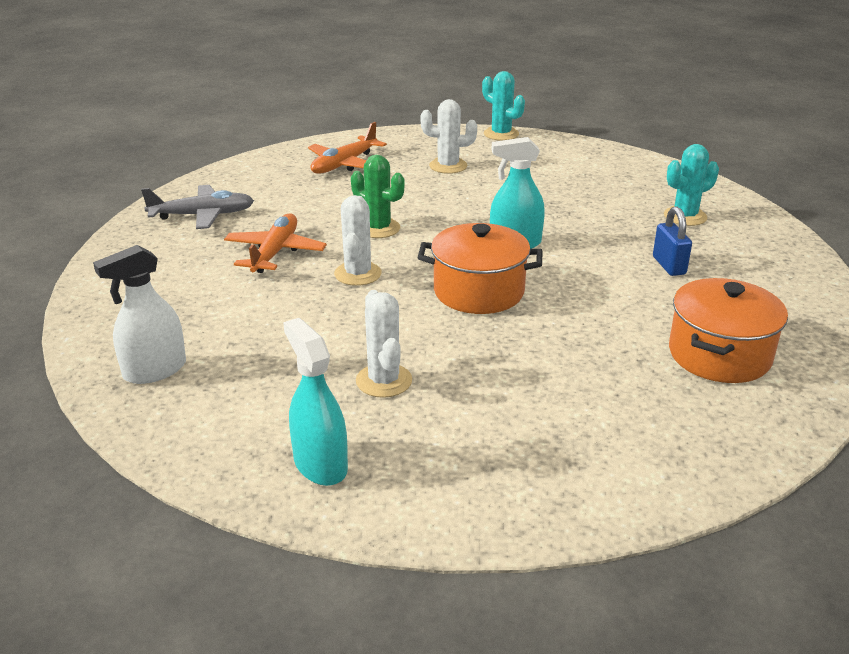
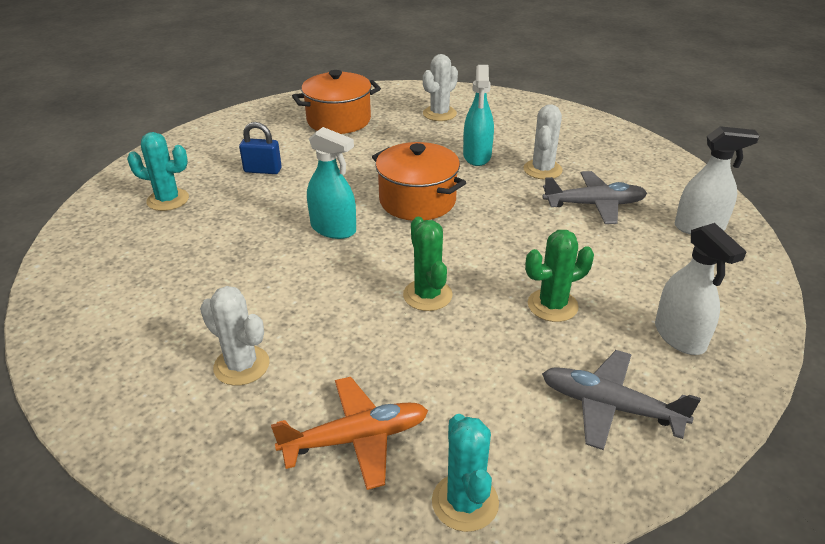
camera: 145 degrees left, 5 degrees up
(161, 265) = (679, 336): none -> white spray bottle
(275, 252) = (552, 305): orange plane -> green cactus
(289, 355) = (594, 205): none -> grey plane
(320, 464) = (609, 146): turquoise spray bottle -> turquoise spray bottle (477, 156)
(358, 274) = (493, 250): white cactus -> white cactus (439, 114)
(501, 134) = (82, 406): turquoise cactus -> turquoise cactus (465, 502)
(669, 265) = (262, 170): blue padlock -> blue padlock turned 75 degrees clockwise

